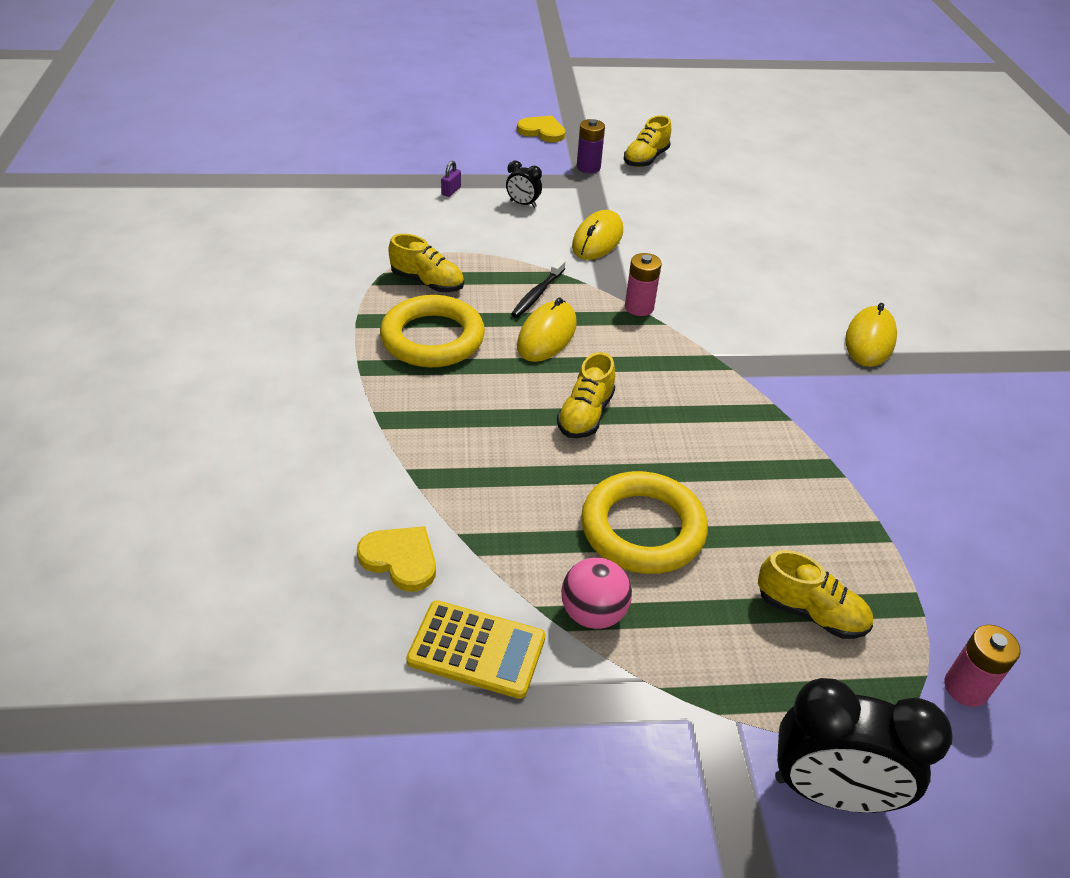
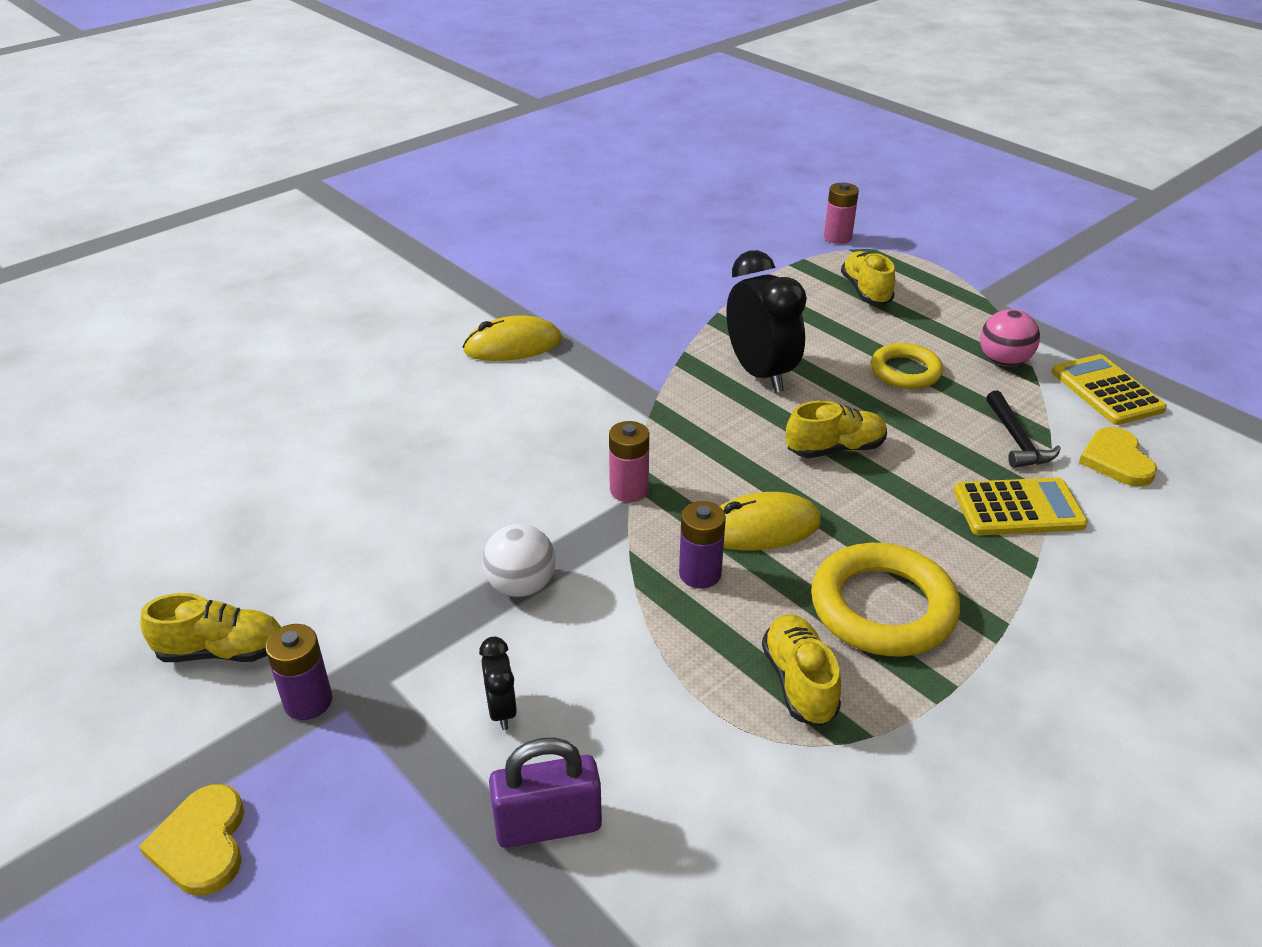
camera: 125 degrees left, 5 degrees down
(427, 456) = (1018, 508): none -> yellow calculator
(451, 191) = (548, 824): purple padlock -> purple padlock, size x2.02
(488, 520) = (1016, 440): none -> black hammer
(537, 294) = (700, 574): black toothbrush -> purple battery
(597, 239) = (521, 586): yellow mouse -> white ball
(642, 528) = (905, 371): yellow ring -> yellow ring, size x0.63
(830, 791) = (969, 257): black clock -> black clock (760, 374)

